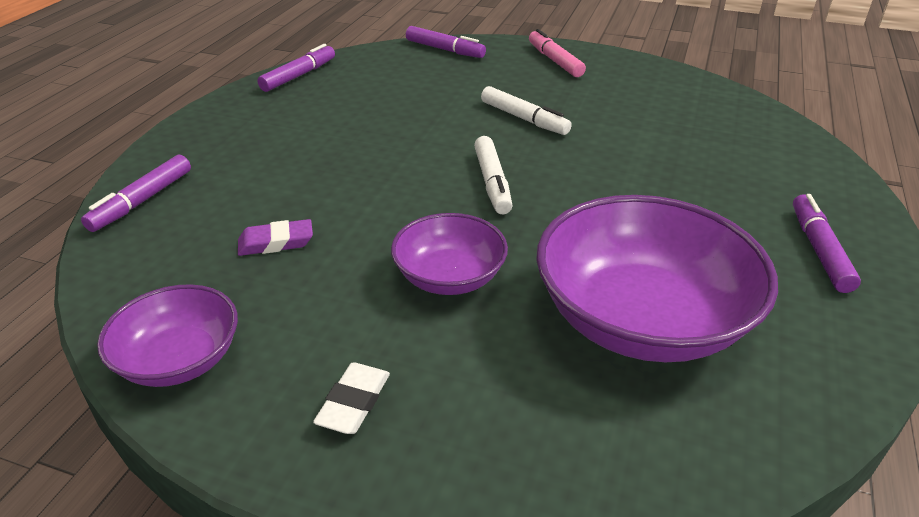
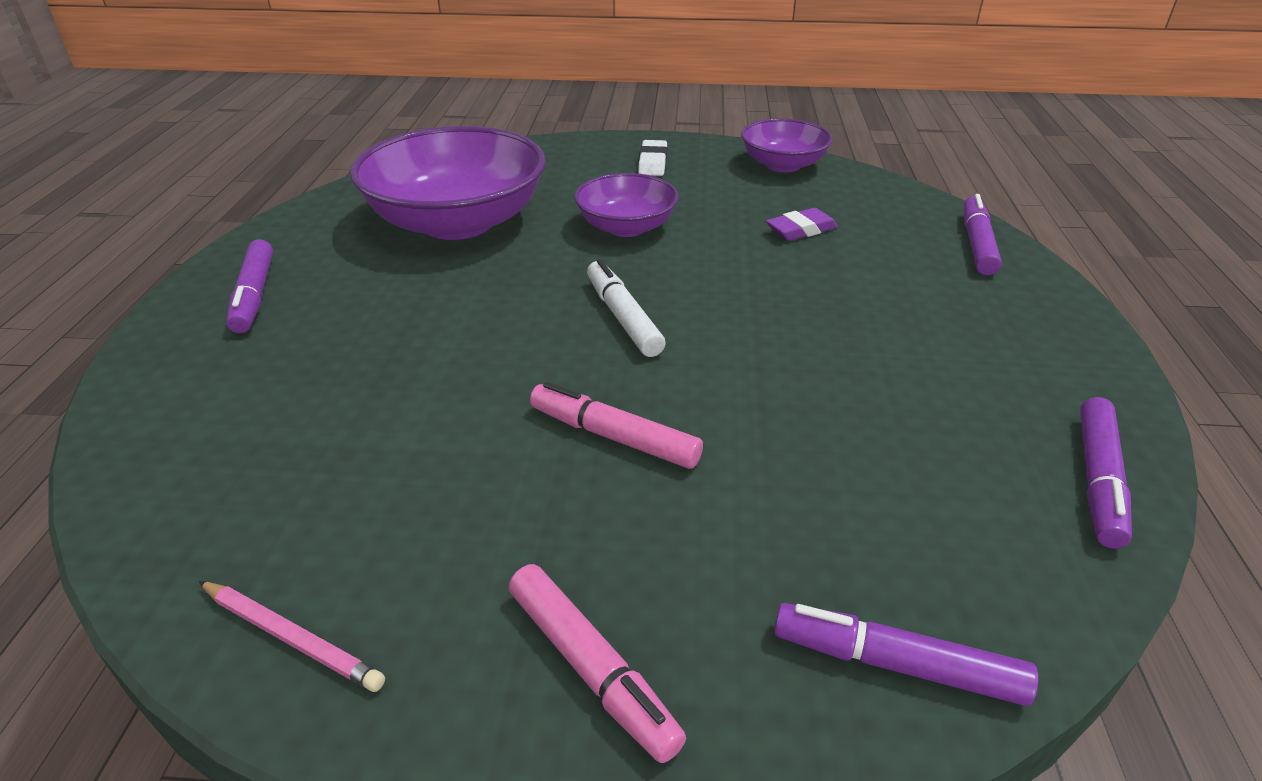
camera: 165 degrees right, 0 degrees up
(524, 119) = (614, 436): white marker -> pink marker
(673, 79) = (292, 638): none -> pink pencil

